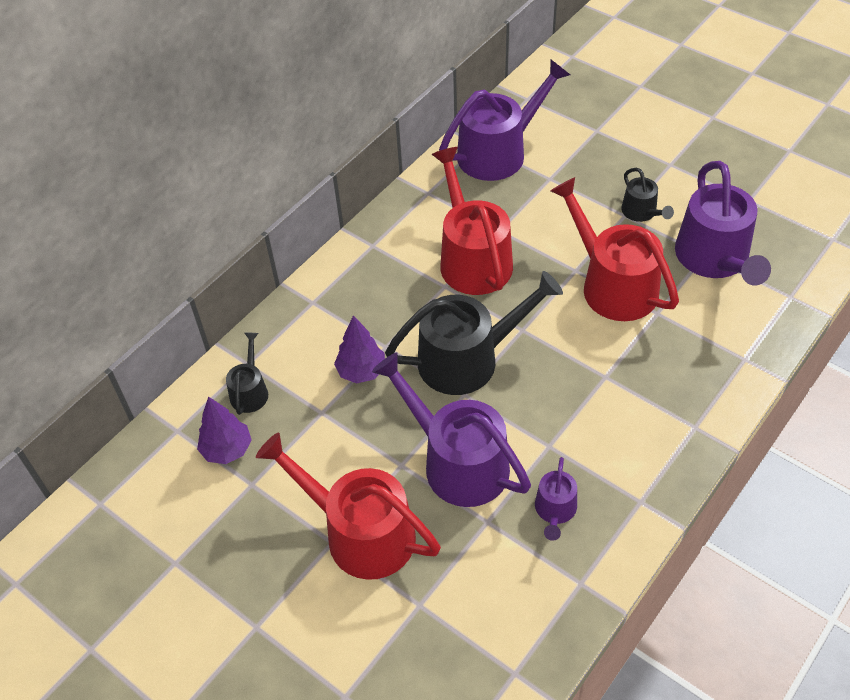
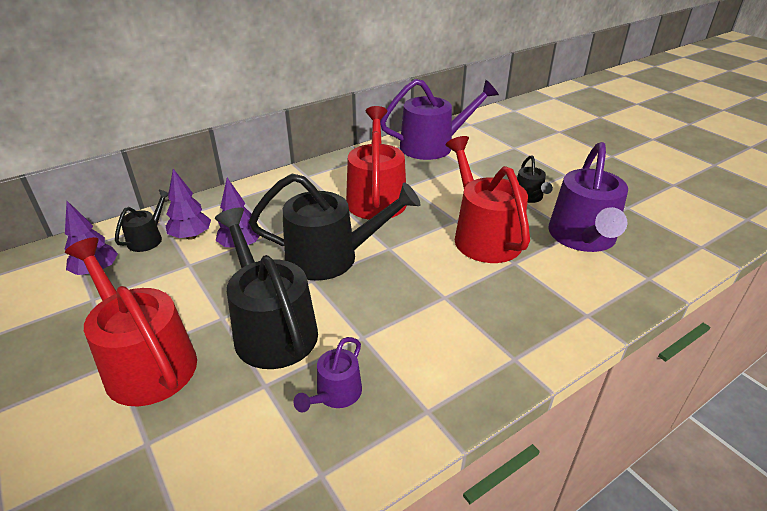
camera: 15 degrees right, 15 degrees down
(297, 374) = (191, 236): none -> purple tree
(458, 462) = (271, 328): purple watering can -> black watering can

